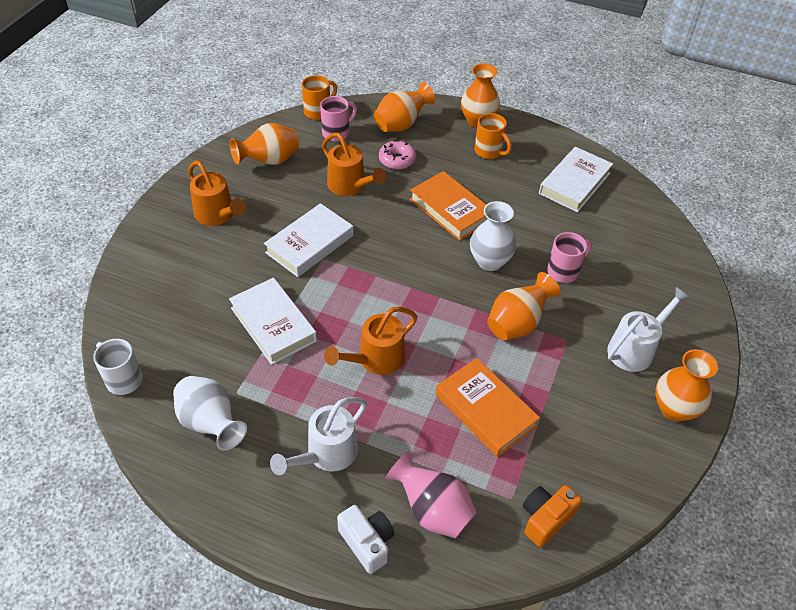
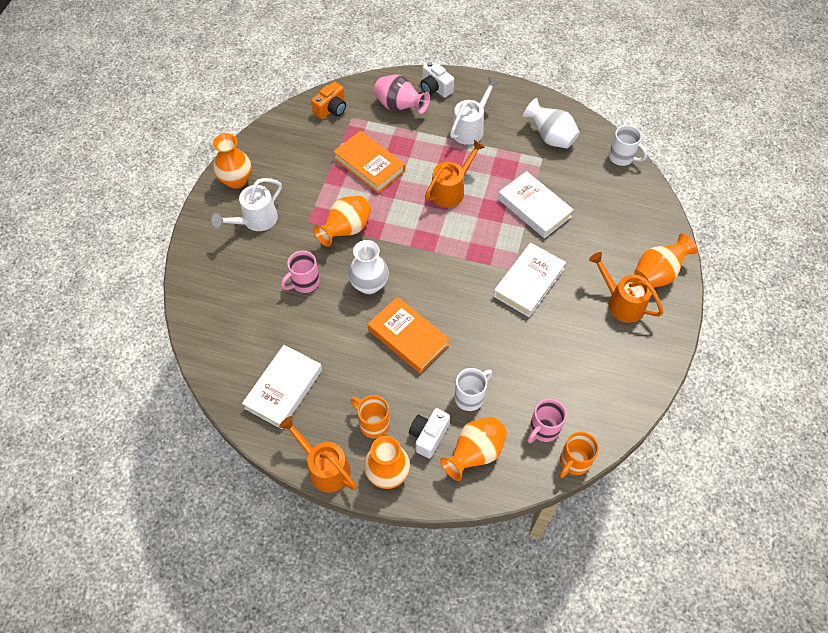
camera: 175 degrees right, 10 degrees up
(269, 161) = (600, 376): orange vase -> orange vase (657, 274)
(350, 186) = (509, 353): orange watering can -> orange watering can (324, 467)
(397, 160) = (470, 396): pink donut -> white mug
(440, 139) = (428, 436): none -> white camera

